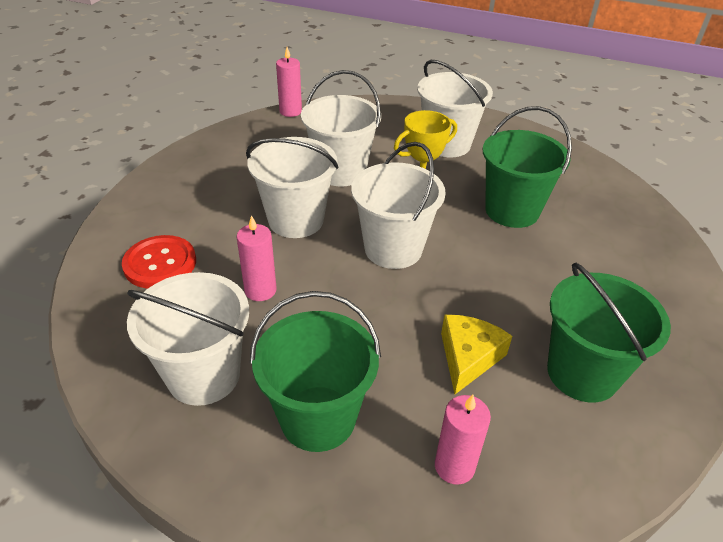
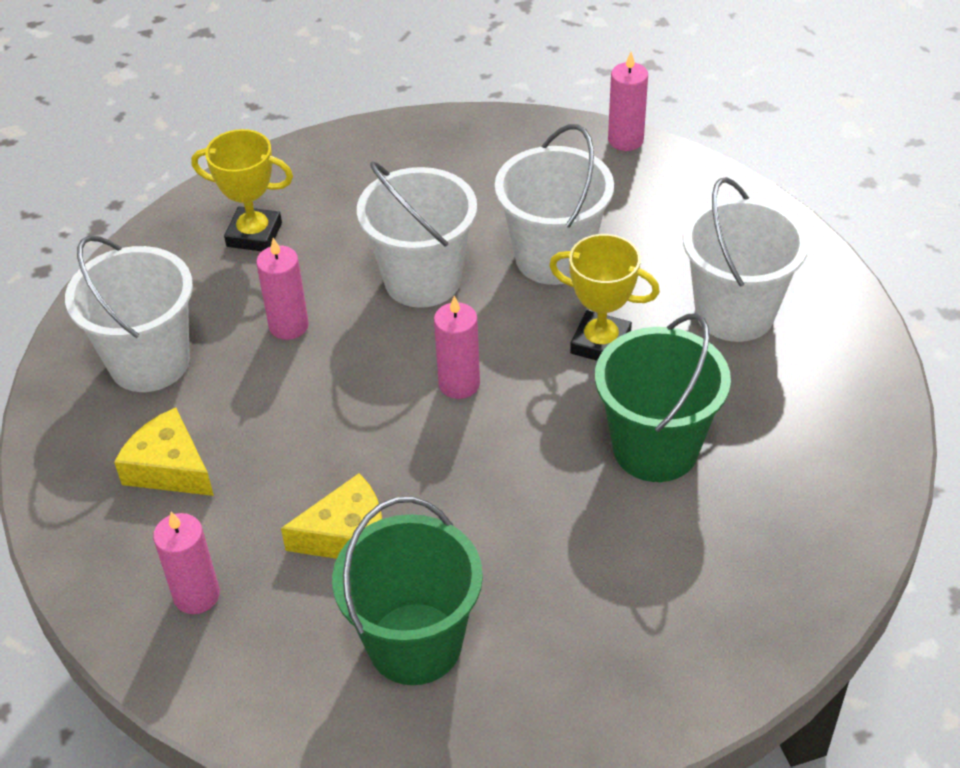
camera: 55 degrees right, 5 degrees up
(160, 263) = (254, 235): red button -> yellow trophy
(318, 418) = (169, 468): green bucket -> yellow cheese
(393, 249) = (459, 384): white bucket -> pink candle

